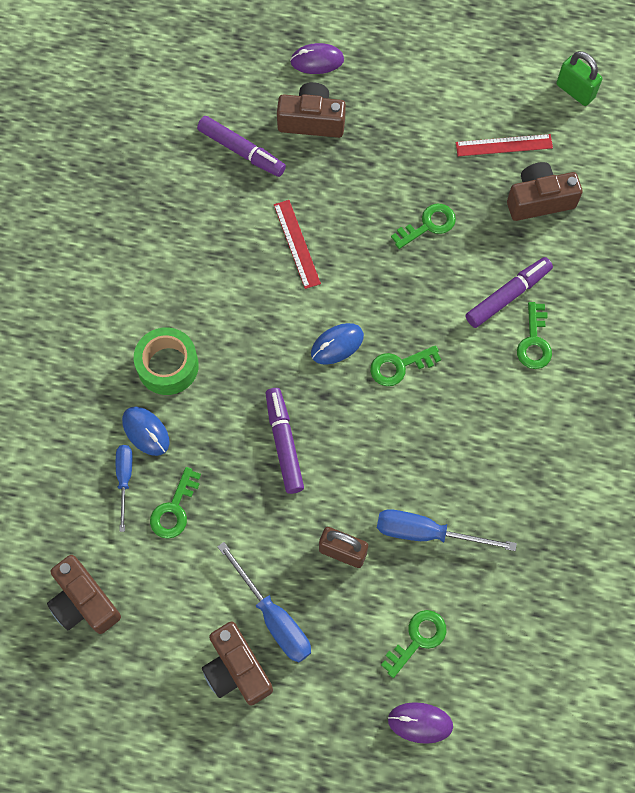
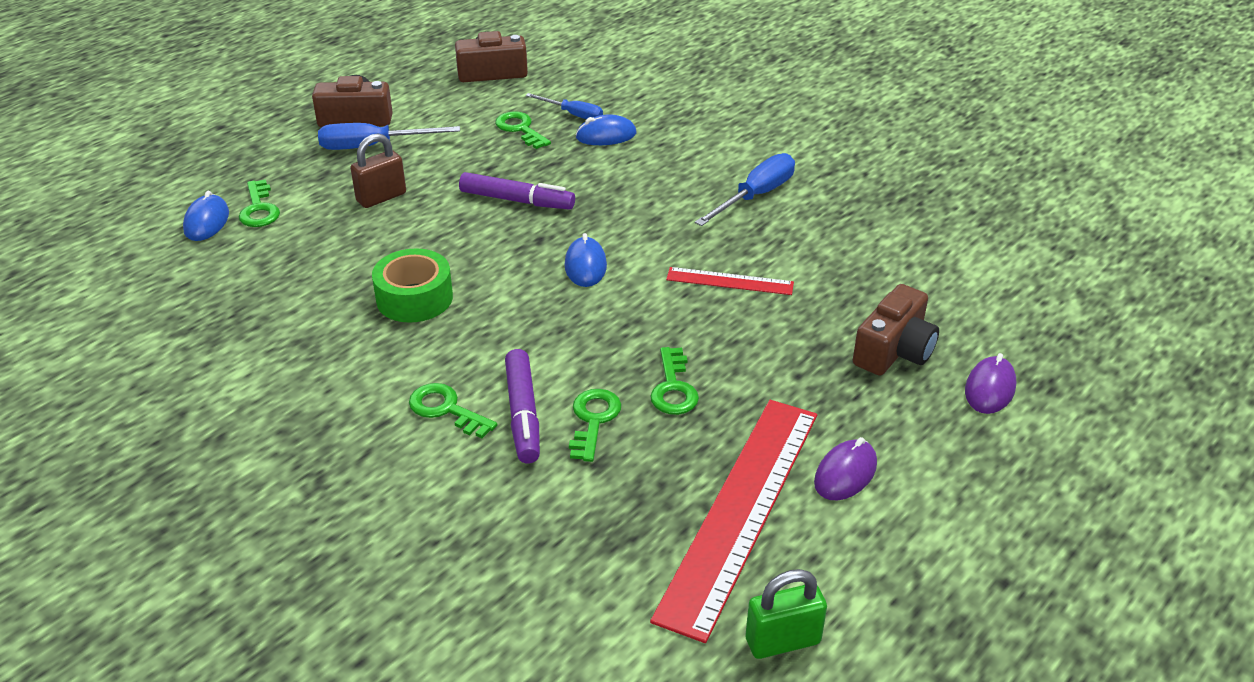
camera: 120 degrees right, 30 degrees down
(168, 366) = (659, 164): green tape -> green tape (414, 298)
(241, 151) = (883, 284): purple marker -> none
(399, 366) = (520, 297): green key -> green key (593, 420)
(420, 723) = (197, 186): purple mouse -> purple mouse (845, 473)
(427, 533) = (338, 249): blue screwdriver -> blue screwdriver (755, 196)
(459, 667) = (207, 222): none -> blue mouse
(504, 145) = (740, 511): red ruler -> red ruler, size x2.11
(539, 200) = (628, 506): brown camera -> none

